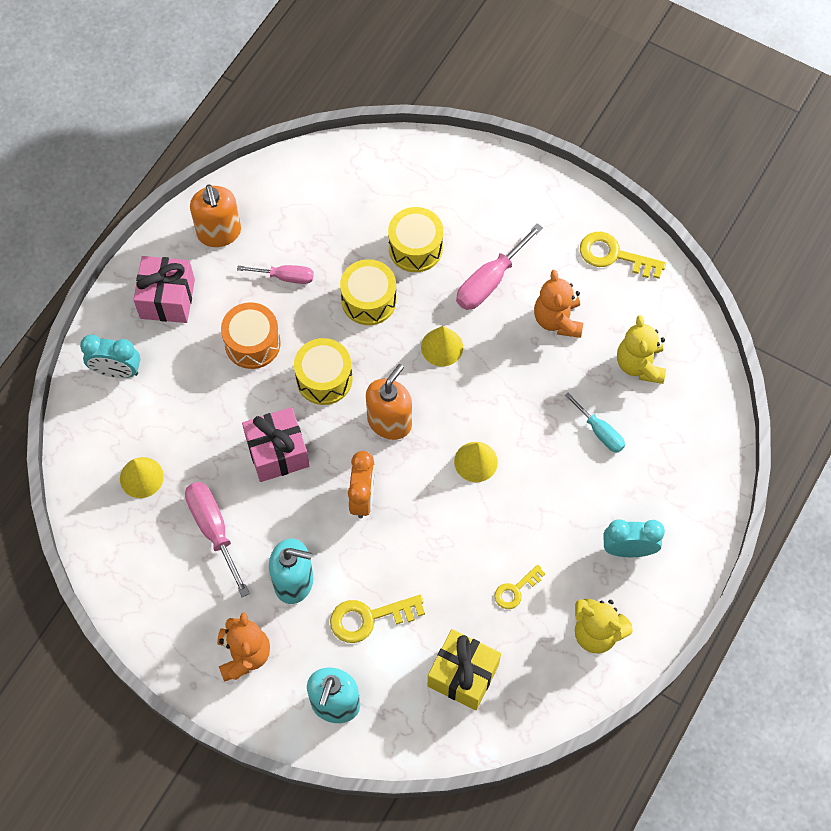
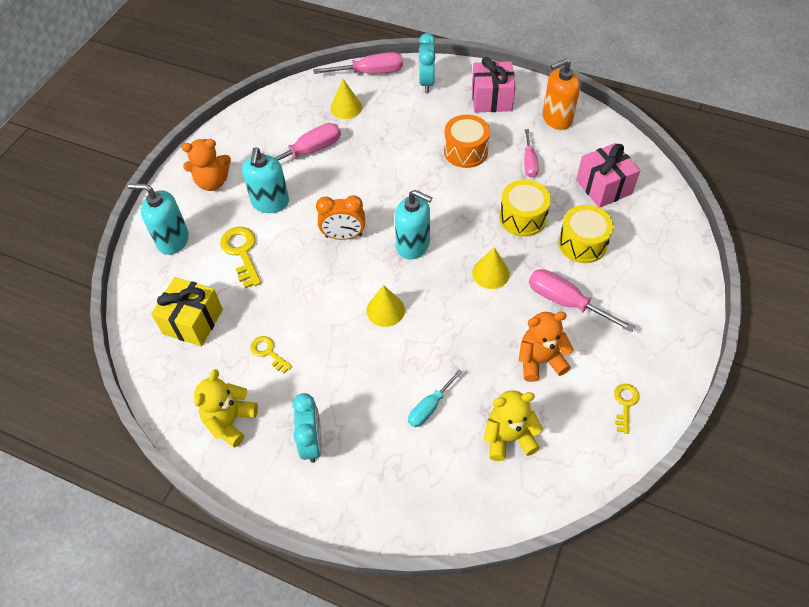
camera: 85 degrees right, 10 degrees down
(79, 440) = (370, 73): none -> pink screwdriver
(277, 452) = (375, 178): pink gift -> pink gift (603, 187)
(324, 379) = (444, 198): yellow drum -> none
(389, 422) = (413, 245): orange soap dispenser -> turquoise soap dispenser
(614, 255) = (625, 404): yellow key -> yellow key, size x0.61

